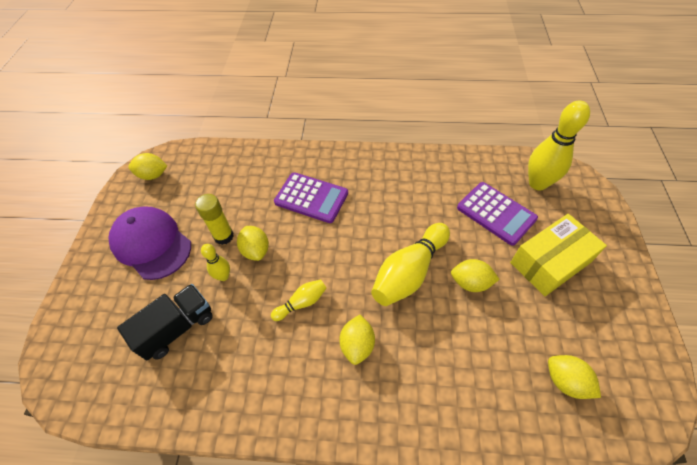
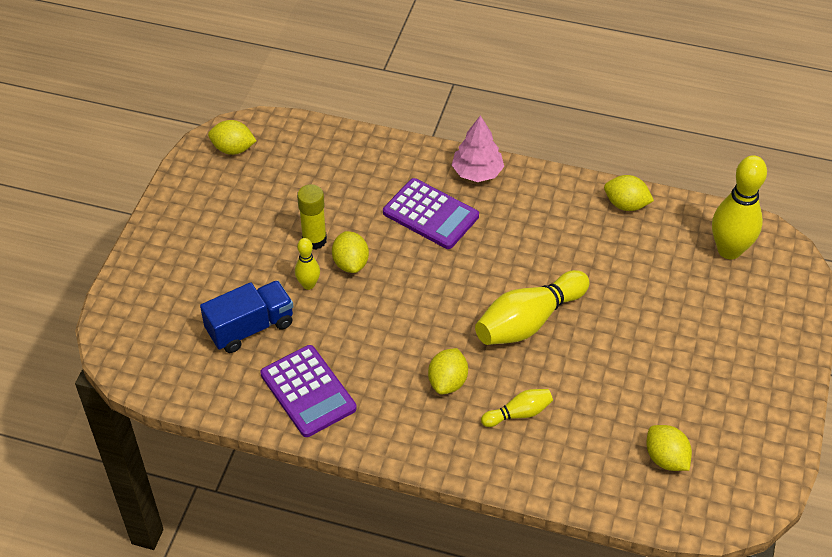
camera: 10 degrees right, 5 degrees down
(151, 244) = (227, 233): purple cap -> none
(177, 328) = (250, 328): black truck -> blue truck
(301, 303) = (394, 329): yellow bowling pin -> yellow bowling pin (518, 413)
(339, 159) = (477, 172): none -> pink tree
(470, 283) = (597, 346): yellow lemon -> yellow lemon (626, 205)
(496, 213) = (659, 276): purple calculator -> purple calculator (308, 391)
(550, 262) = (702, 342): yellow box -> none

